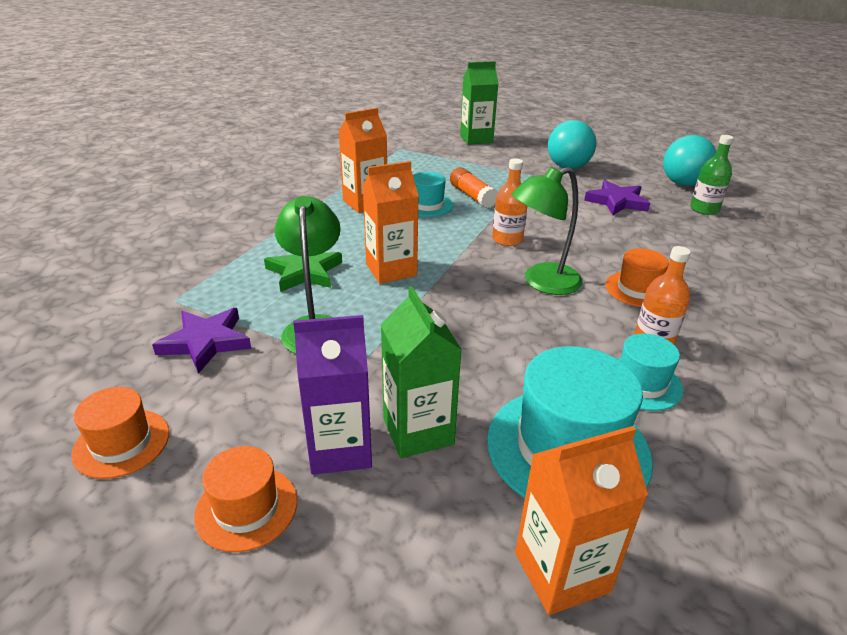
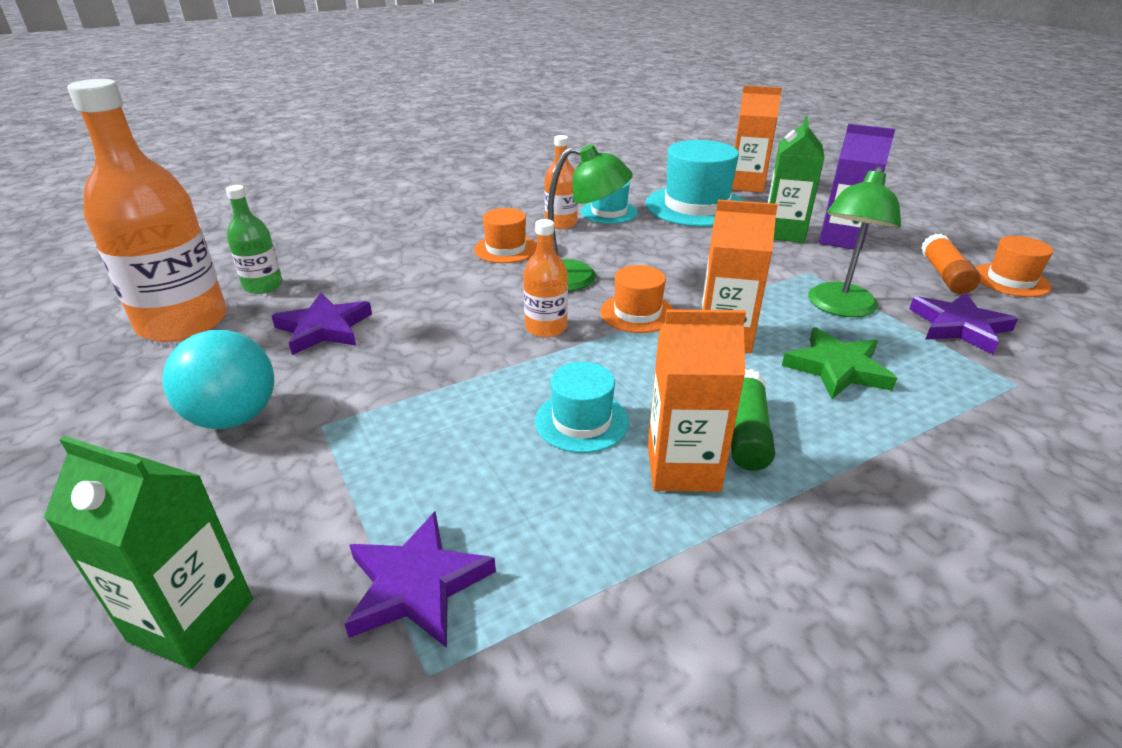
camera: 145 degrees left, 0 degrees up
(246, 508) = (907, 235): orange hat -> orange hat (637, 313)
(344, 223) = (746, 432): none -> green glue stick
(426, 157) = (417, 584): none -> purple star
(472, 196) = (489, 413): orange glue stick -> orange glue stick (944, 275)
(683, 184) = (183, 322): turquoise ball -> orange bottle

